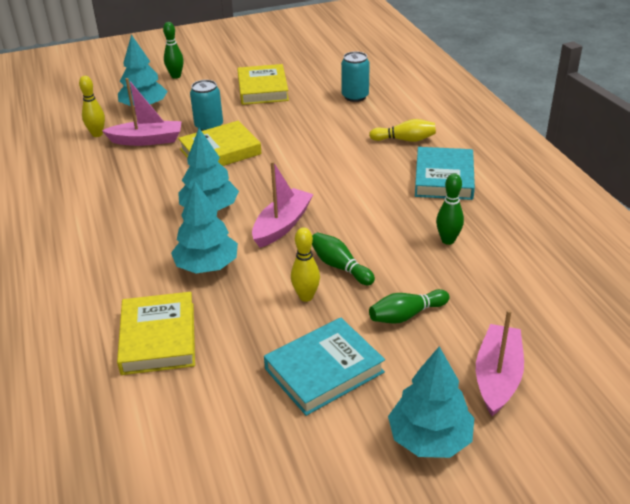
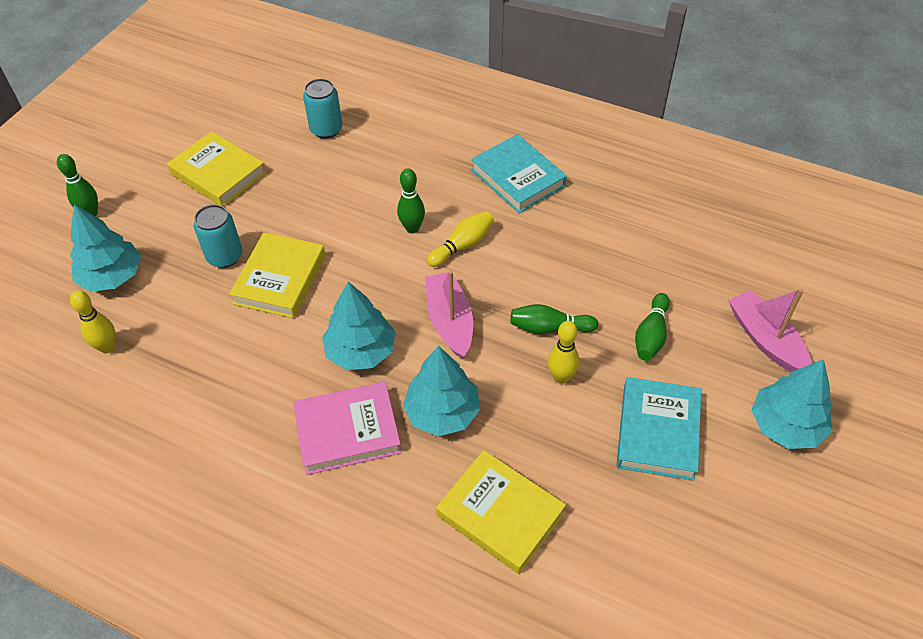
camera: 45 degrees left, 15 degrees up
(144, 240) = (347, 431): none -> pink book
(147, 140) = (179, 317): pink boat -> none
(405, 140) = (435, 155): yellow bowling pin -> yellow bowling pin (462, 245)
(448, 240) = (595, 241): green bowling pin -> green bowling pin (412, 228)

